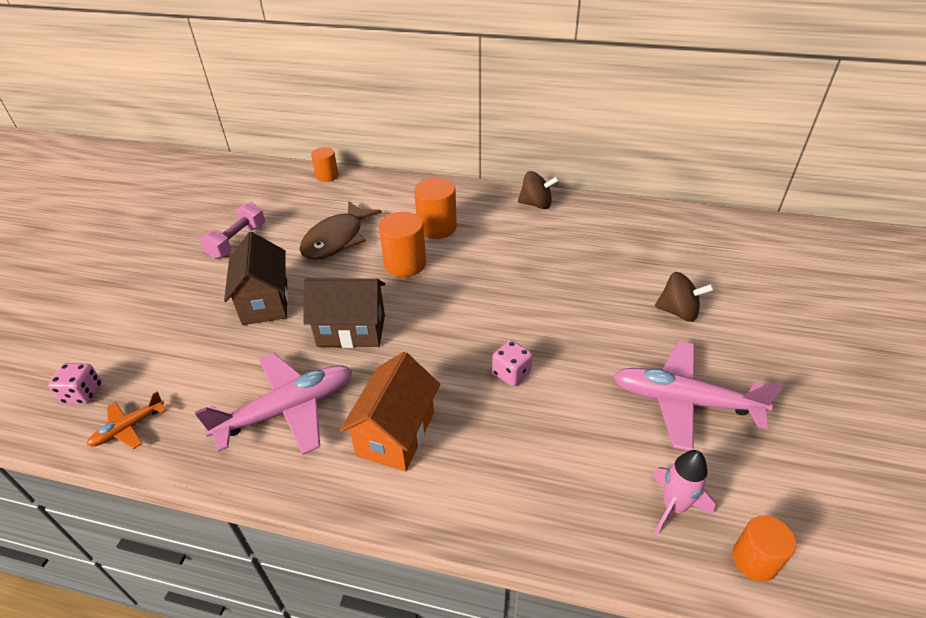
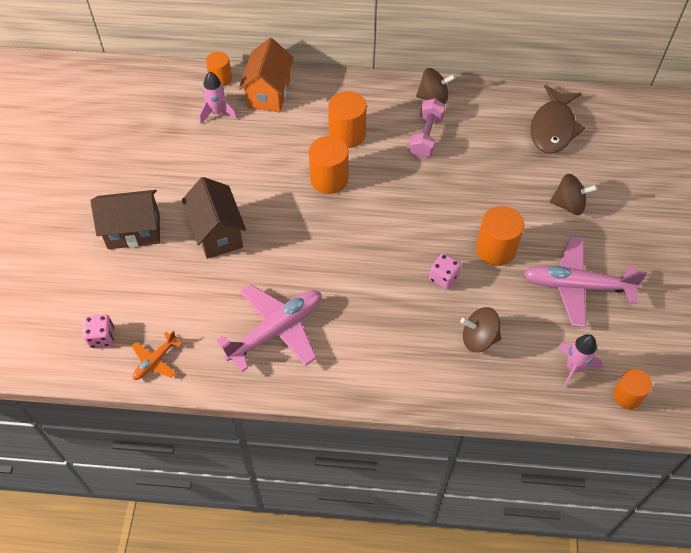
camera: 10 degrees left, 15 degrees up
(237, 241) = (163, 169): pink dumbbell -> pink dumbbell (426, 136)
(312, 201) = (217, 113): none -> pink rocket
(337, 239) = (257, 157): brown fish -> brown fish (553, 128)
(351, 331) = (303, 253): brown house -> brown house (133, 231)
(396, 434) = (366, 339): orange house -> orange house (269, 93)
(543, 451) = (479, 338): none -> brown spinning top
(582, 349) = (495, 249): none -> orange cylinder

